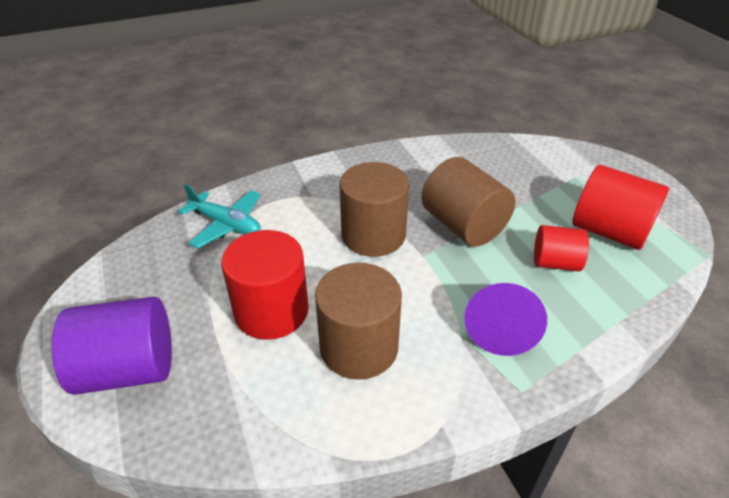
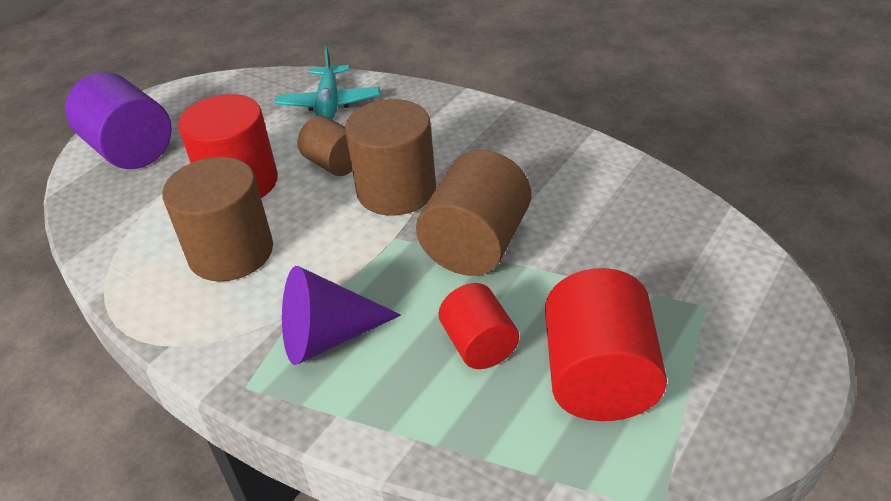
camera: 60 degrees right, 0 degrees up
(308, 251) = (334, 164): none -> brown cylinder

